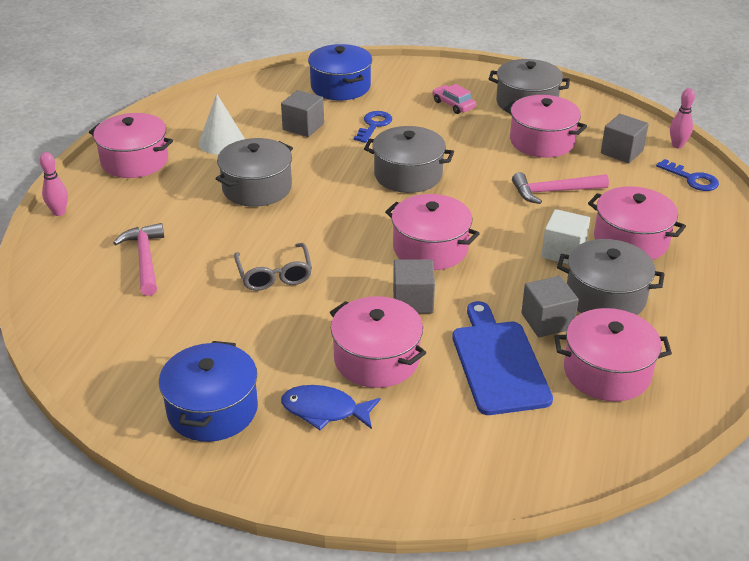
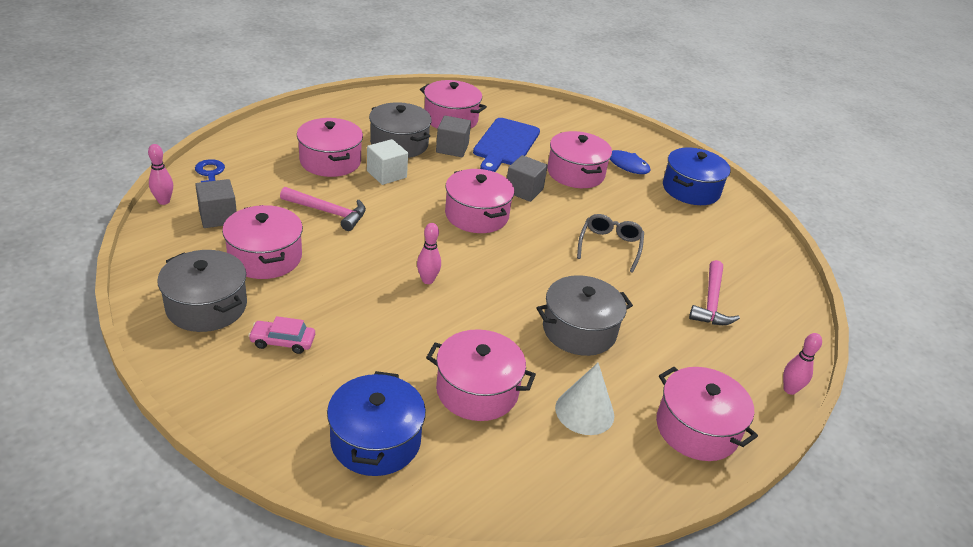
camera: 155 degrees left, 0 degrees up
(303, 127) = (477, 390): grey cube -> pink pot
(374, 125) = (398, 354): blue key -> none
(408, 175) = (427, 280): grey pot -> pink bowling pin
(453, 105) = (283, 342): pink car -> pink car turned 105 degrees clockwise

